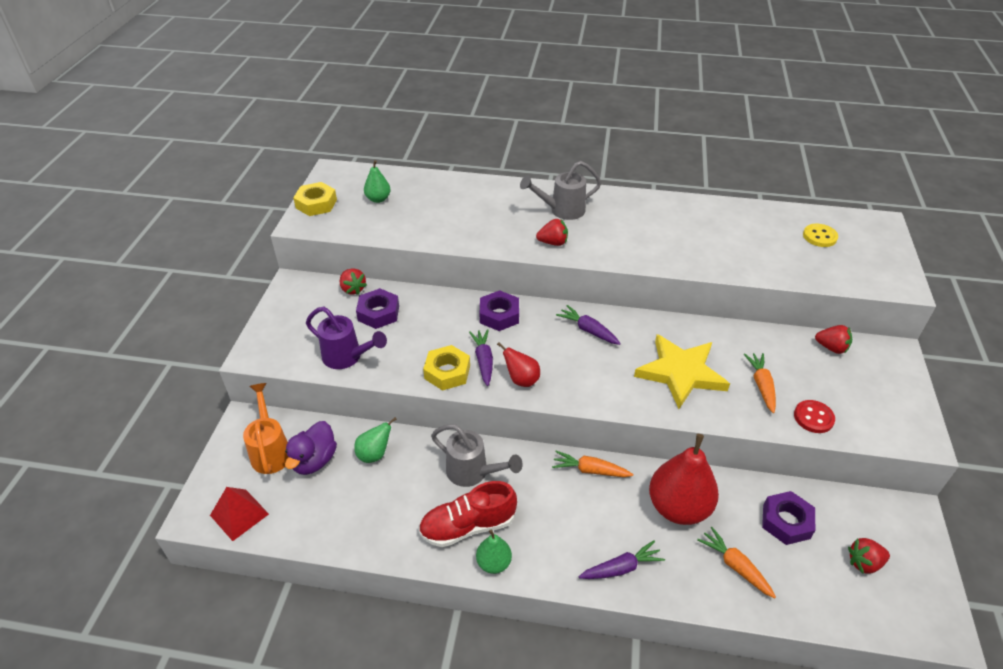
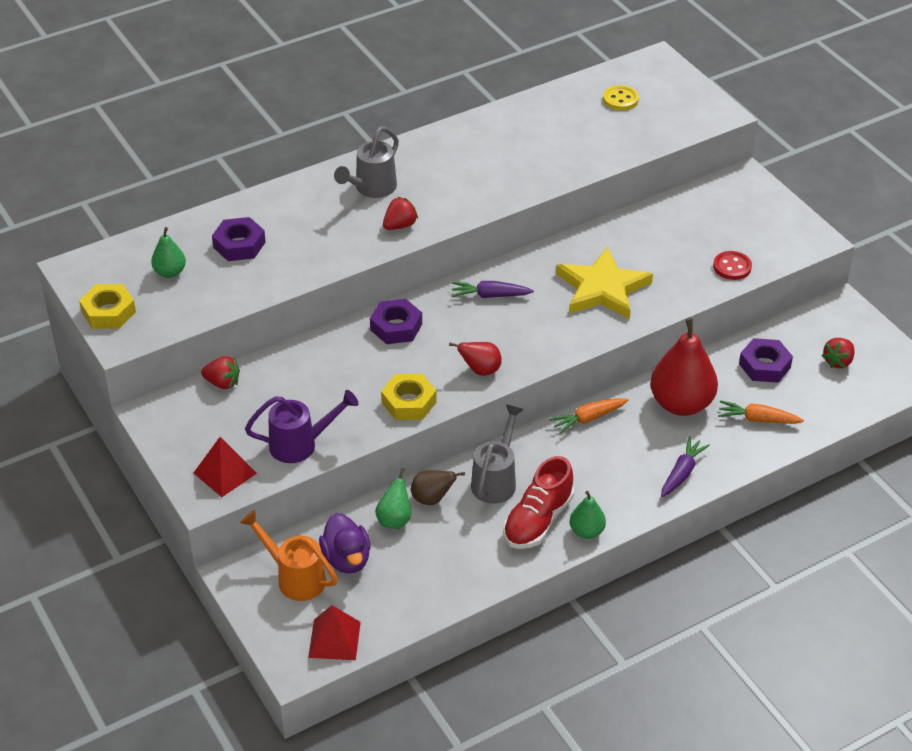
camera: 40 degrees left, 0 degrees up
(283, 347) = (225, 473): none -> red pyramid
(378, 313) = (278, 390): purple nut -> purple nut (239, 245)
(415, 456) = (432, 499): none -> brown pear
(473, 472) = (496, 480): grey watering can -> grey watering can turned 60 degrees counterclockwise
(483, 360) = (429, 374): purple carrot -> none
(761, 385) = (673, 263): orange carrot -> none
(831, 348) = (696, 200): red strawberry -> none

